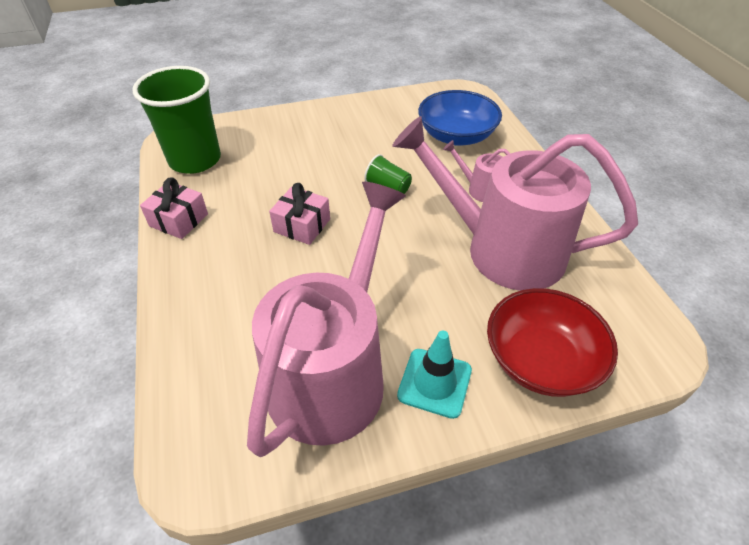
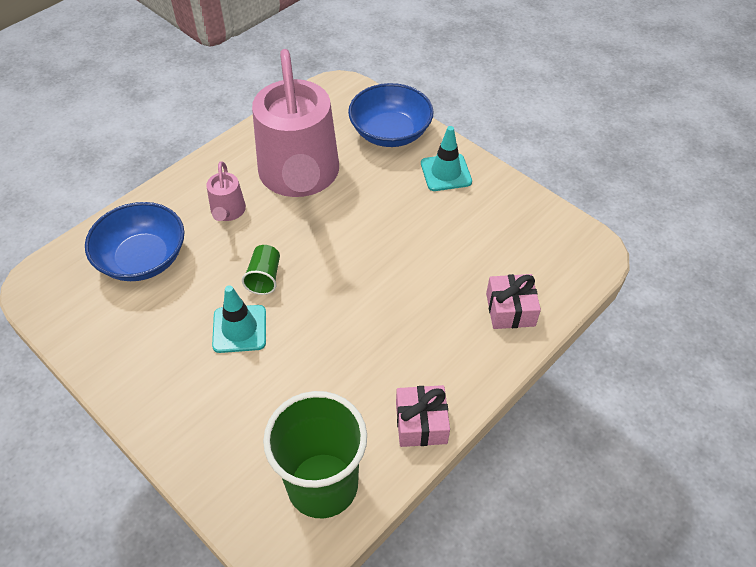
camera: 120 degrees left, 5 degrees up
(302, 225) = (359, 316): pink gift -> pink gift (510, 309)
(332, 373) = (480, 222): pink watering can -> none
(349, 161) = (239, 329): none -> turquoise traffic cone
(541, 360) = (390, 132): red bowl -> blue bowl

